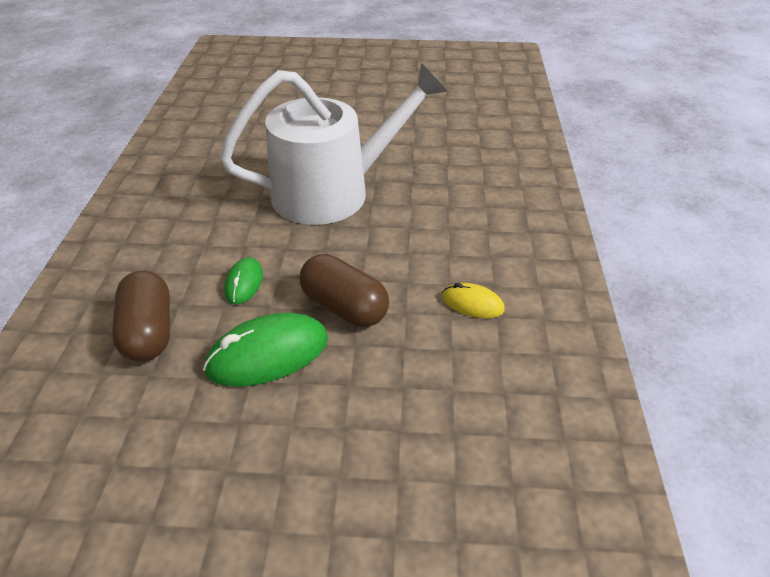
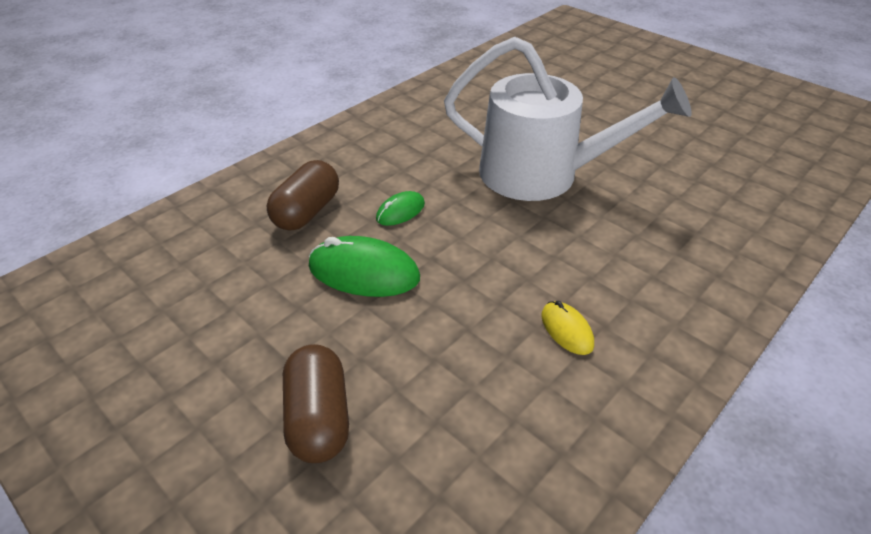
camera: 40 degrees right, 0 degrees up
(344, 307) = (454, 270): brown capsule -> brown capsule (318, 418)

